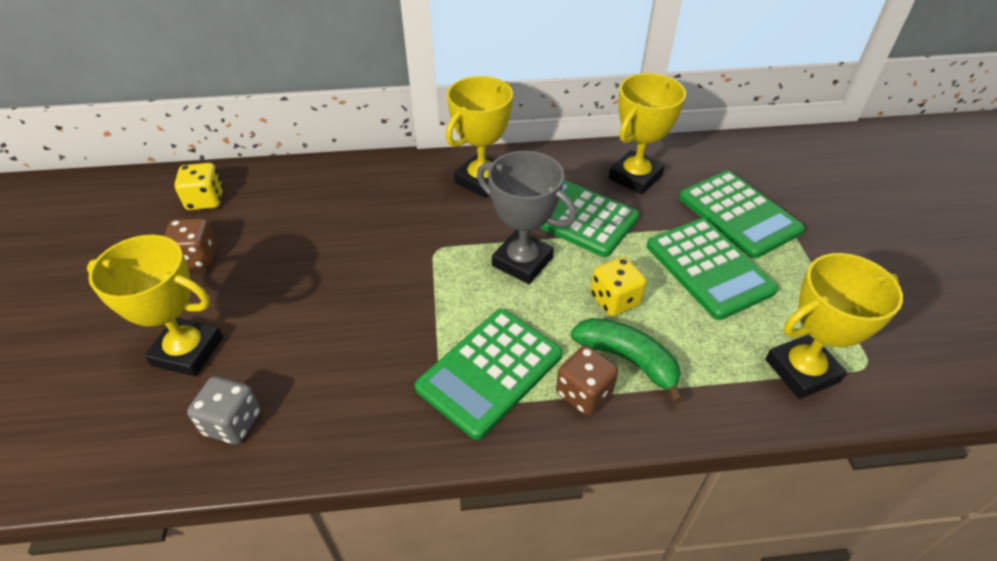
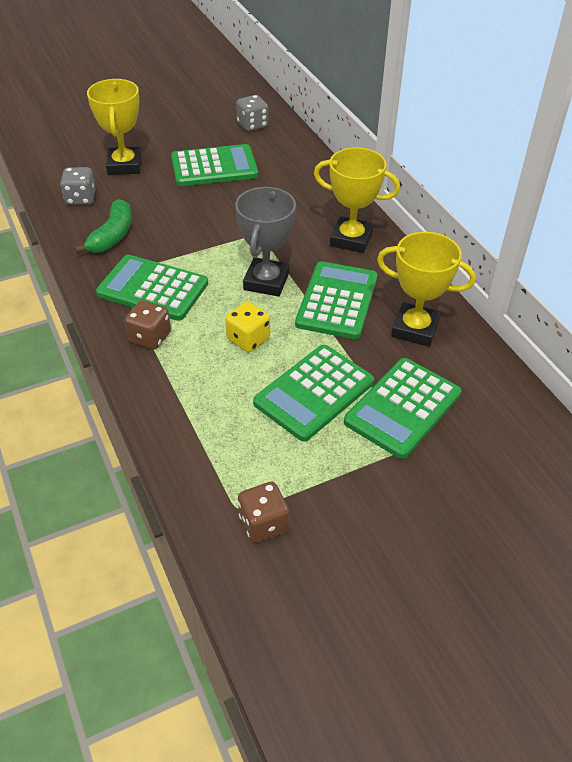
camera: 70 degrees right, 0 degrees up
(197, 257) = (199, 141): brown dice -> brown dice (263, 523)
(205, 200) = (252, 125): yellow dice -> grey dice
(269, 256) = (214, 167): none -> green calculator
(628, 360) = (189, 355): green banana -> green banana (112, 236)
(802, 370) = (217, 462): yellow trophy -> none

